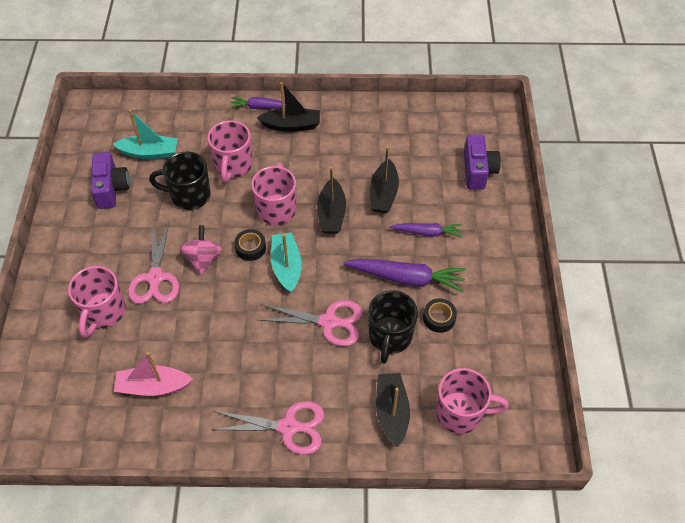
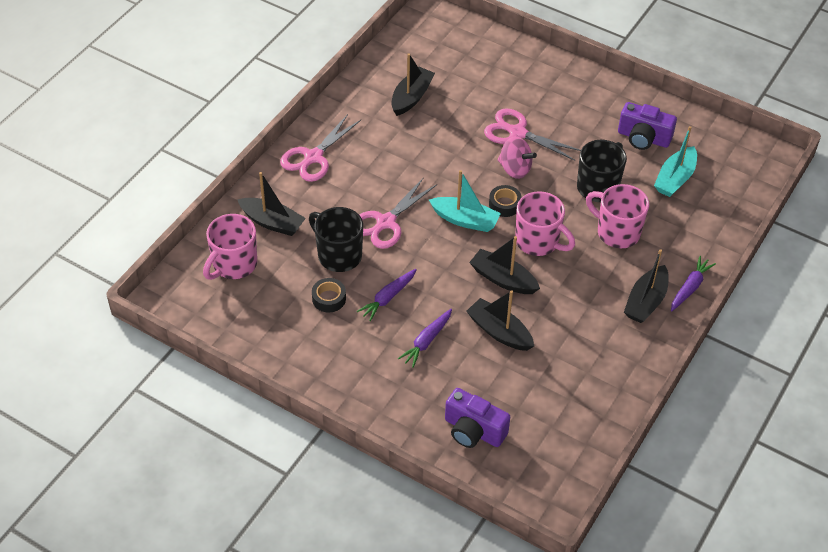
camera: 120 degrees right, 5 degrees down
(103, 312) = (504, 92): pink mug -> none
(153, 386) = (411, 97): pink boat -> black boat
(406, 278) = (388, 297): purple carrot -> purple carrot, size x0.61

